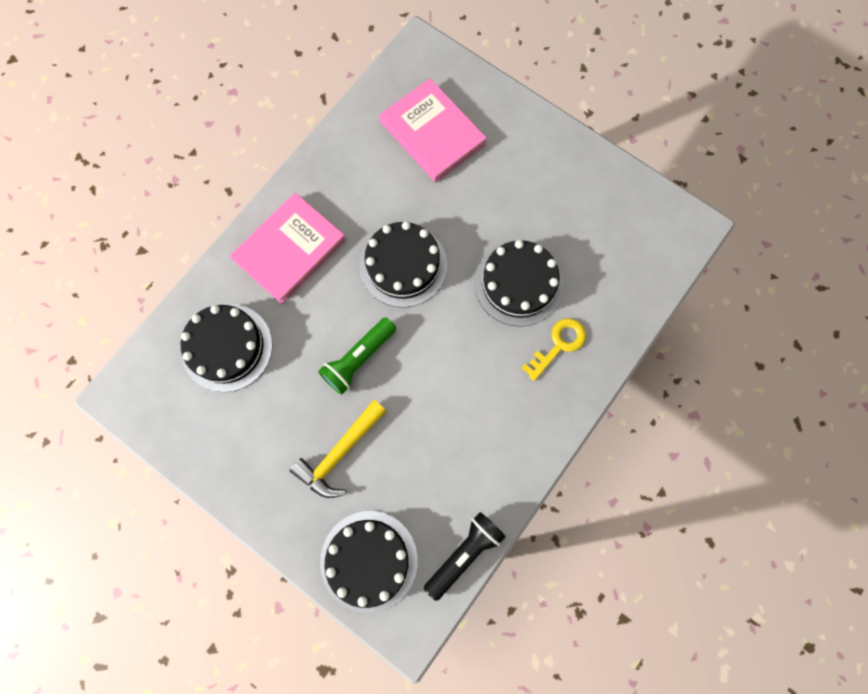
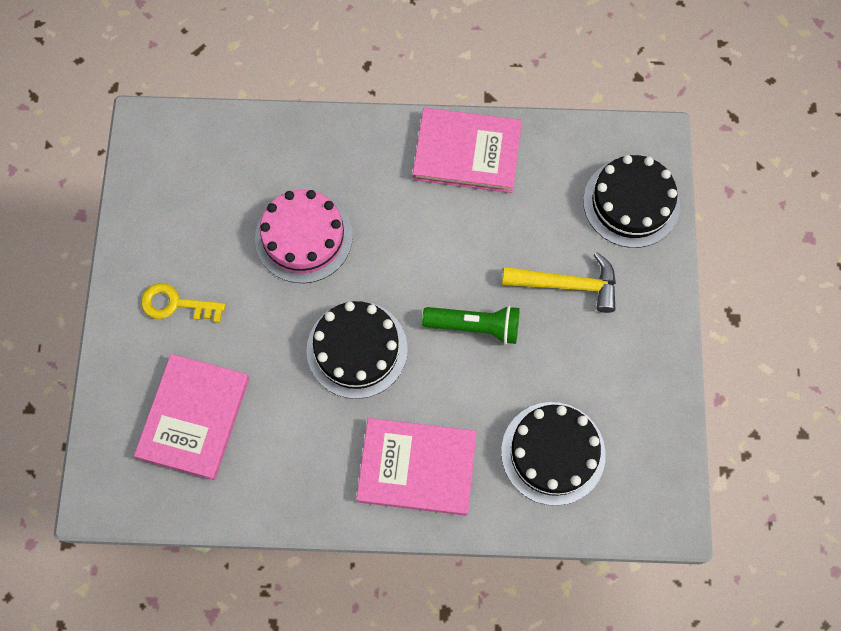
camera: 125 degrees left, 5 degrees down
(464, 553) = (568, 136): black flashlight -> none
(506, 456) = (467, 153): none -> pink book
(518, 283) = (303, 237): black cake -> pink cake
(558, 345) = (339, 170): yellow key -> yellow key (176, 304)

